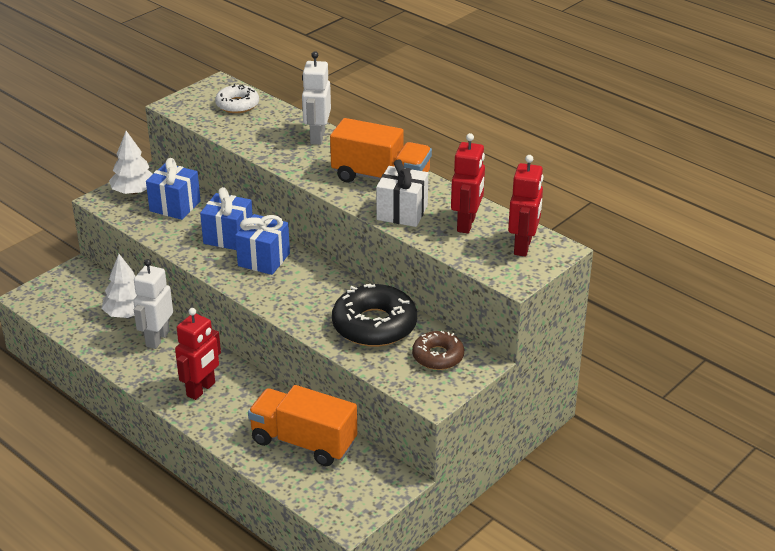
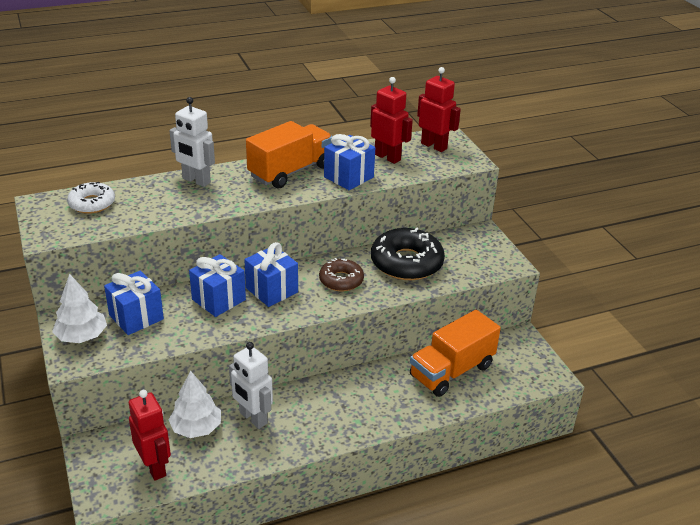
camera: 65 degrees left, 0 degrees up
(201, 389) = (347, 410): red robot -> red robot (155, 467)
(402, 212) = (348, 177): white gift -> blue gift
(438, 356) = (464, 247): brown donut -> brown donut (341, 280)

